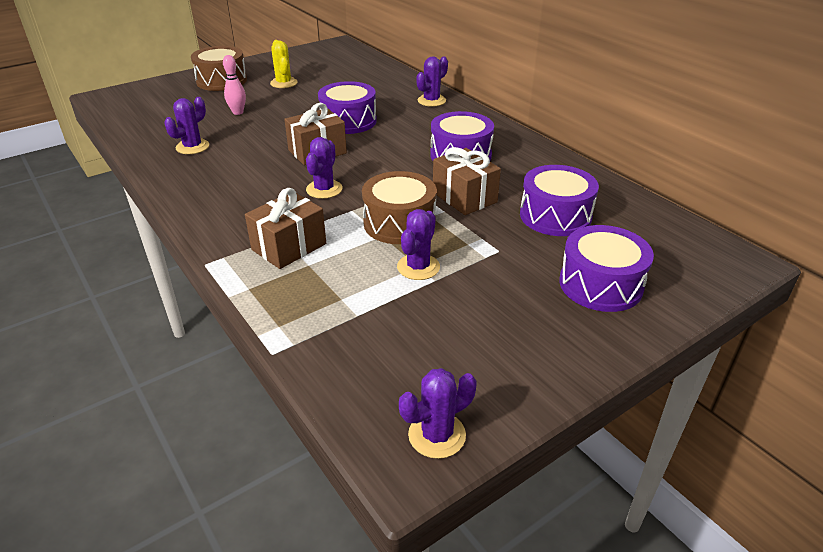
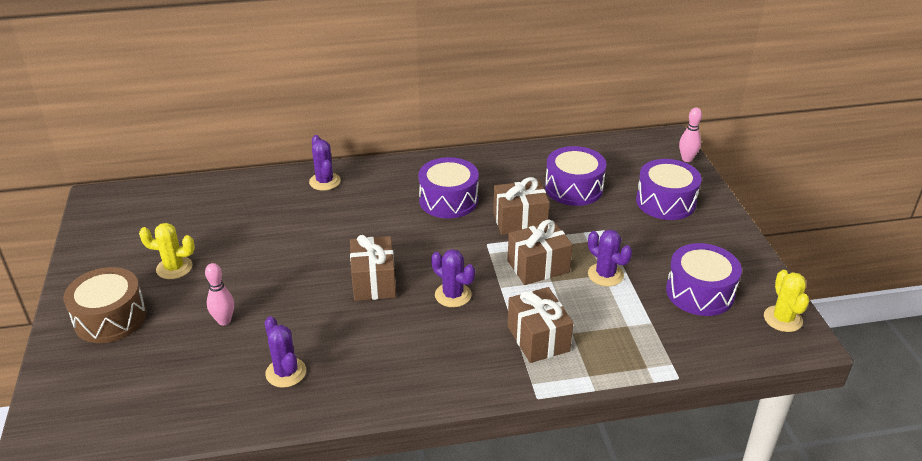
camera: 65 degrees left, 0 degrees up
(348, 121) = (323, 245): purple drum -> purple drum (700, 292)
(399, 223) = (538, 266): brown drum -> brown gift
(437, 435) = (783, 319): purple cactus -> yellow cactus
(718, 285) = (687, 159): none -> pink bowling pin

